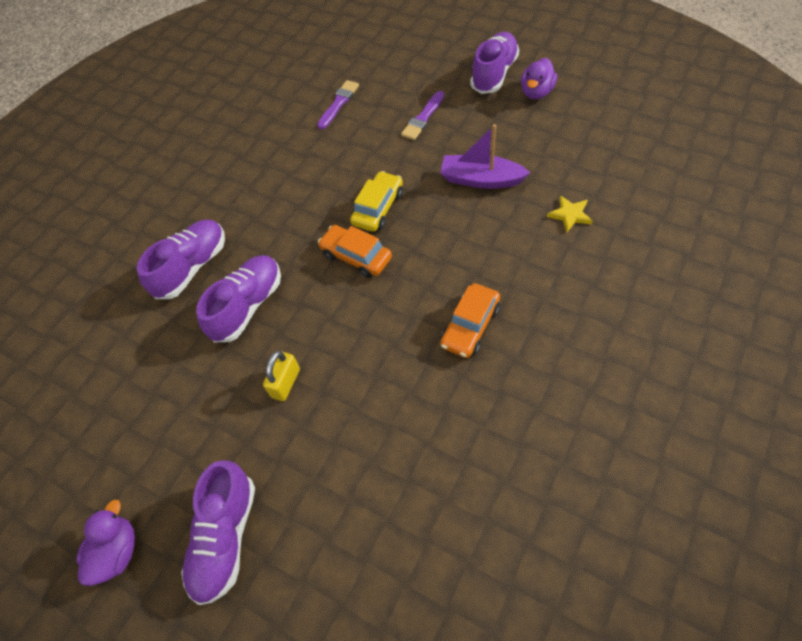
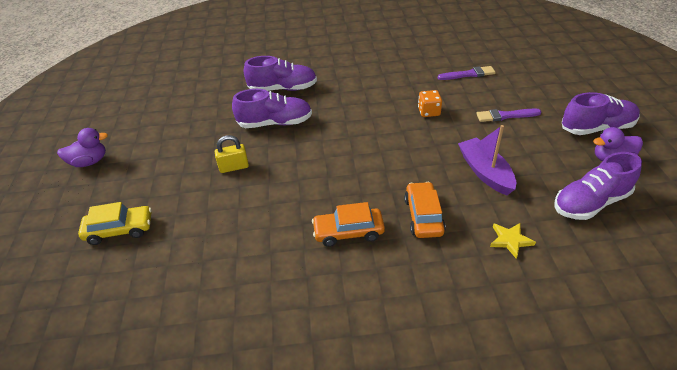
camera: 50 degrees right, 15 degrees down
(225, 537) = (118, 198): purple shoe -> purple shoe (590, 203)
(356, 256) = (353, 147): orange car -> orange car (423, 216)
(363, 167) = (429, 112): none -> orange dice
(378, 208) = (402, 136): yellow car -> yellow car (119, 230)

